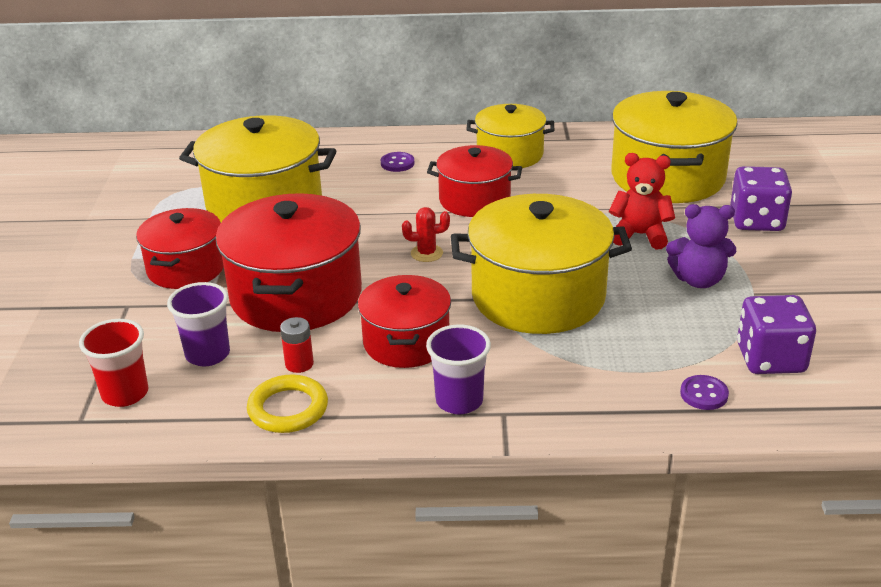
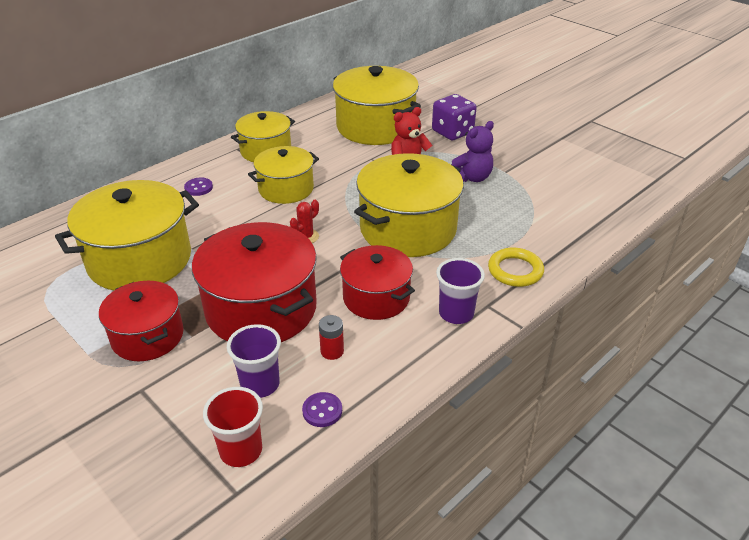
camera: 45 degrees left, 5 degrees up
(288, 409) = (368, 383): yellow ring -> yellow ring (515, 270)
(474, 200) = (286, 189): red pot -> yellow pot
(704, 394) = (558, 237): purple button -> purple button (322, 411)
(770, 359) = (558, 202): purple dice -> none

